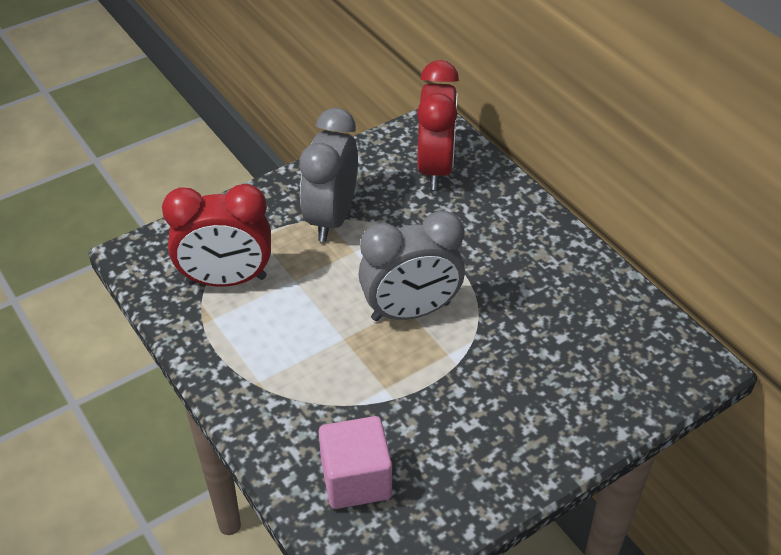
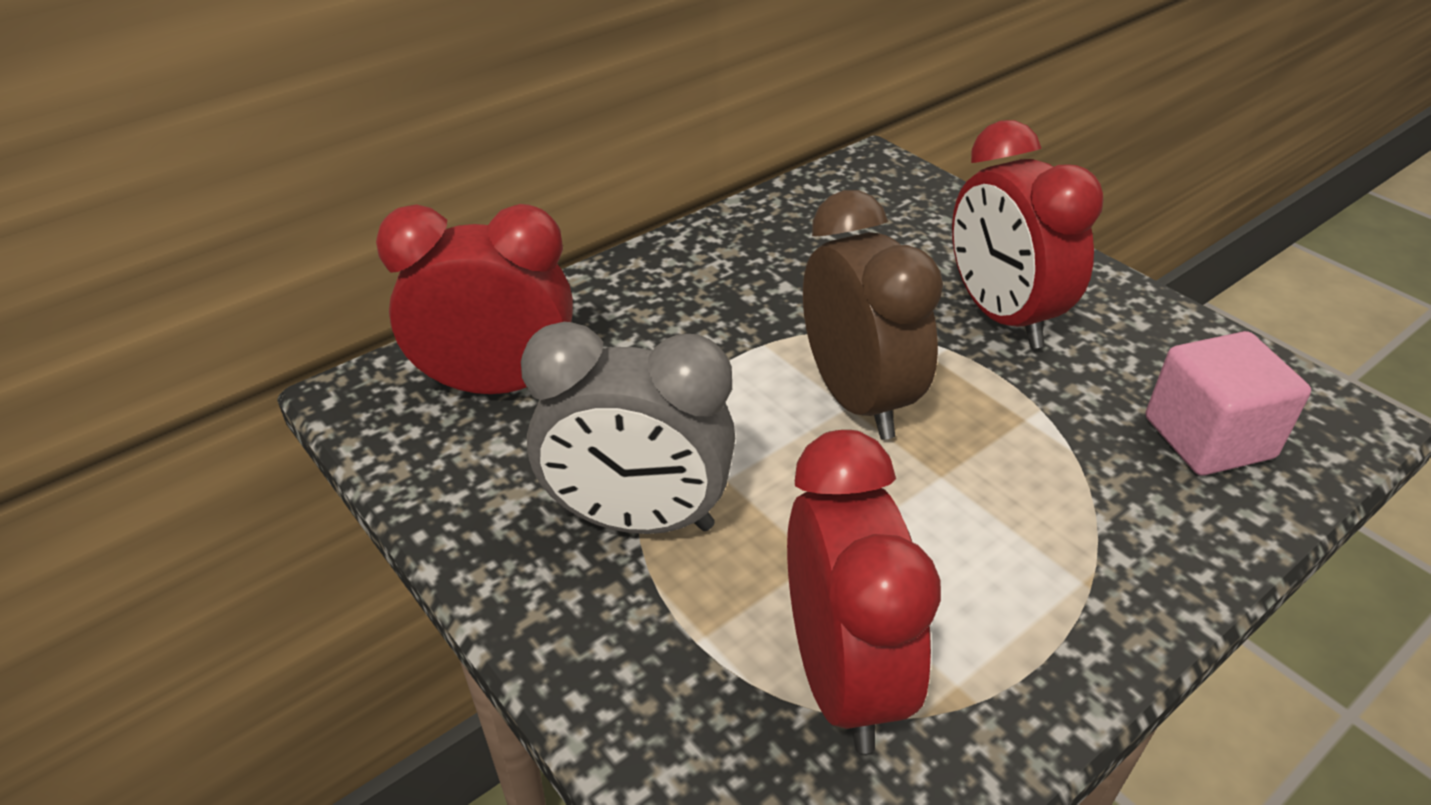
camera: 95 degrees left, 5 degrees down
(411, 311) = (857, 399): grey clock -> brown clock
(489, 400) = (1001, 316): none -> red clock

